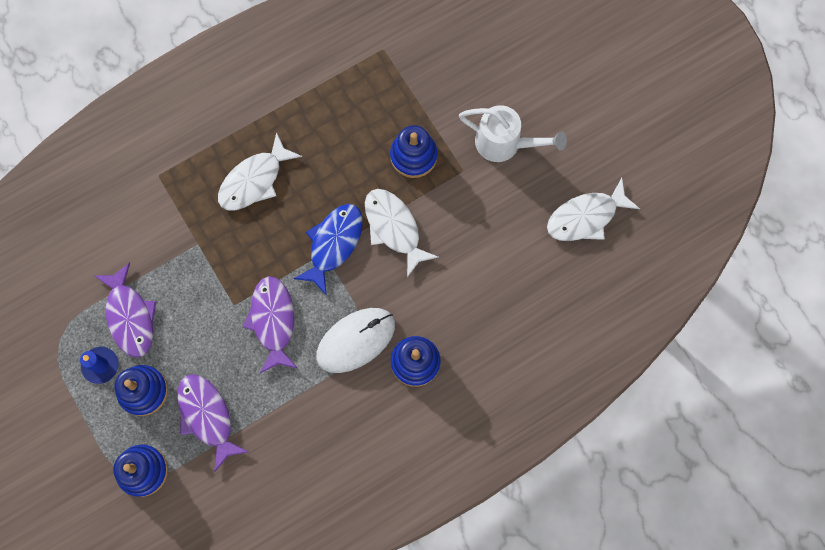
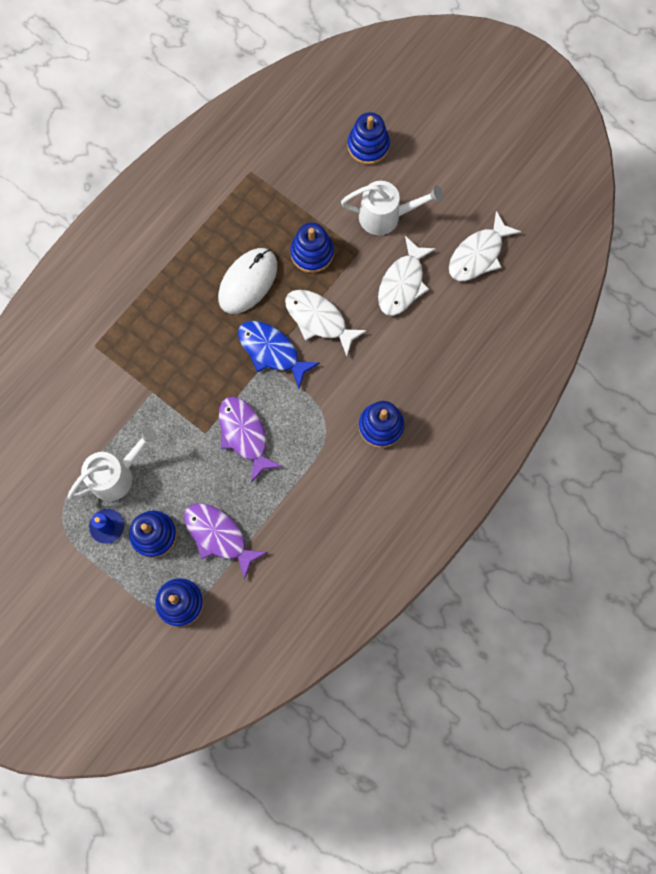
camera: 20 degrees left, 0 degrees up
(130, 316) = (117, 475): purple fish -> white watering can
(254, 180) = (181, 321): white fish -> white fish (402, 283)
(333, 244) = (272, 351): blue fish -> blue fish turned 60 degrees counterclockwise
(355, 340) = (322, 426): white mouse -> white mouse (248, 282)
(514, 63) = (368, 146): none -> blue stacking toy

